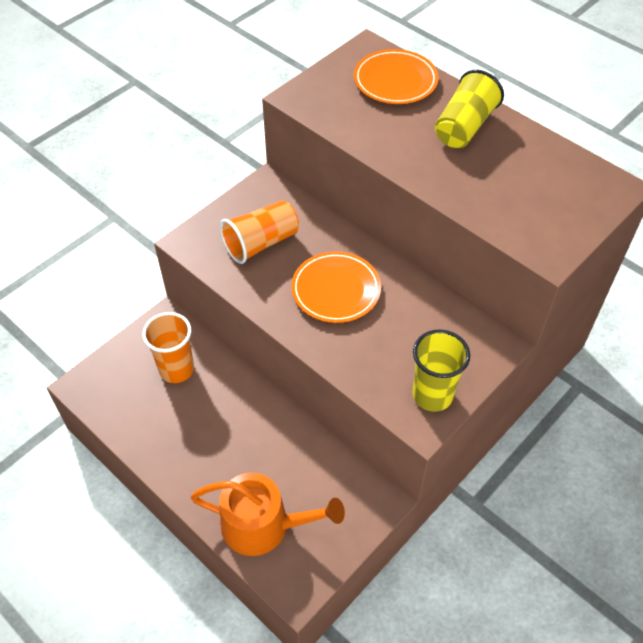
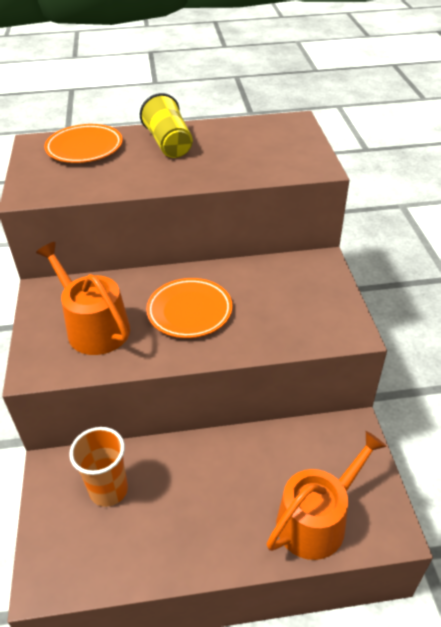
camera: 50 degrees left, 10 degrees down
(261, 243) = (93, 327): orange cup -> orange watering can
(432, 395) = (334, 315): yellow cup -> none

